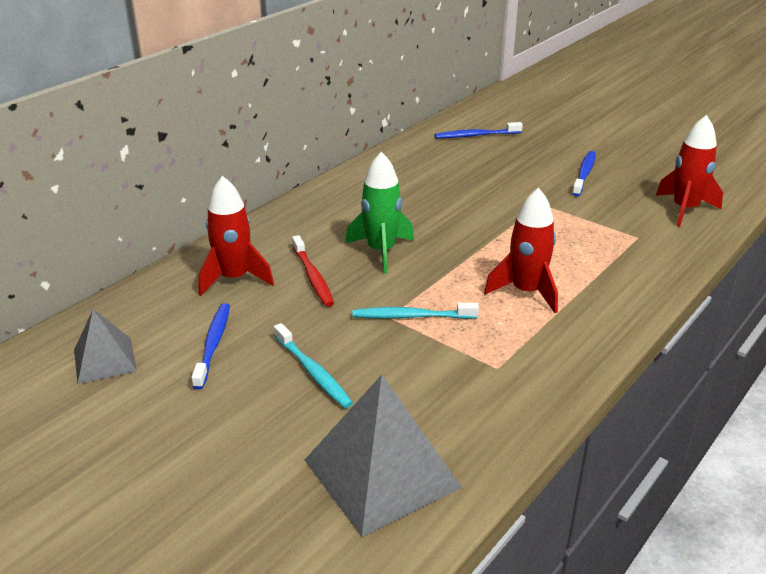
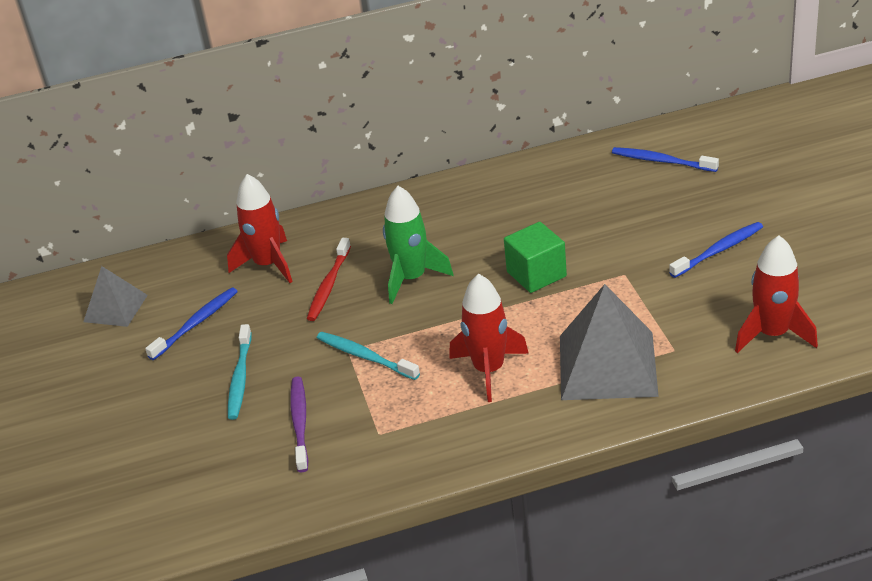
camera: 40 degrees right, 5 degrees up
(382, 473) = (202, 482): grey pyramid -> grey pyramid (607, 365)
(416, 386) = (300, 423): none -> purple toothbrush
(478, 221) = (536, 274): none -> green cube

